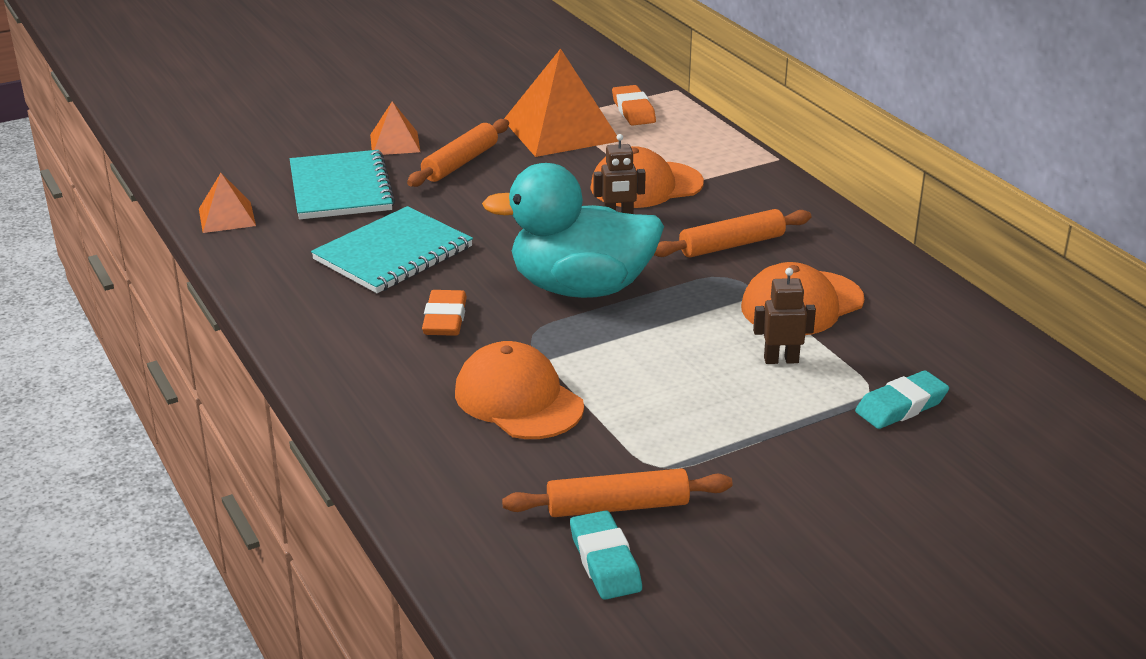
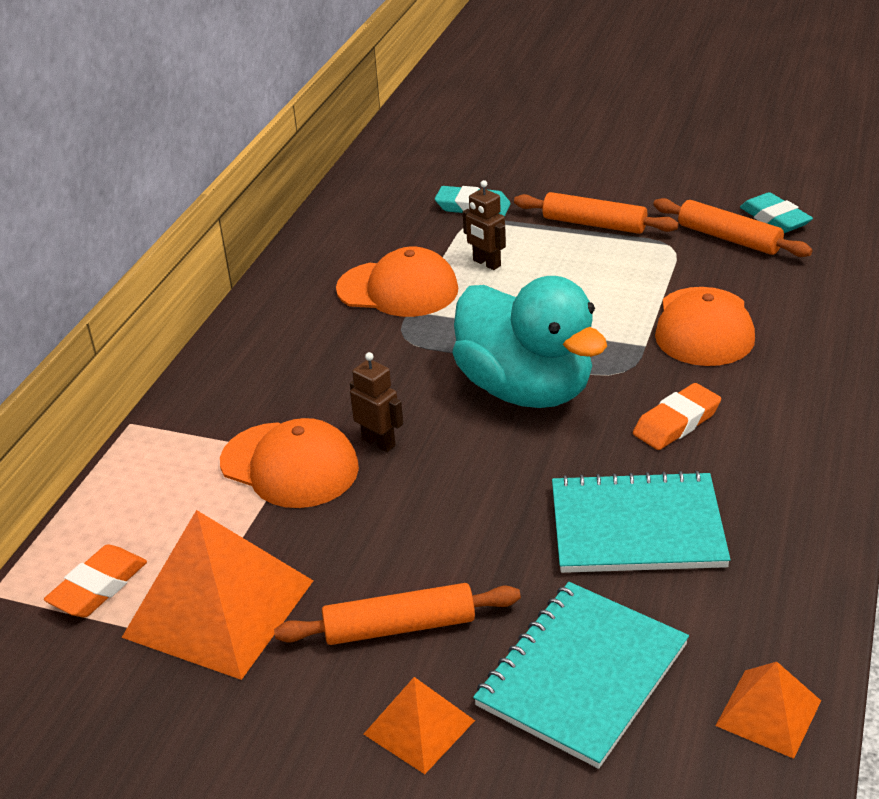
camera: 130 degrees left, 5 degrees up
(605, 561) = (774, 219): turquoise eraser -> turquoise eraser turned 60 degrees counterclockwise
(732, 245) = (347, 360): orange rolling pin -> orange rolling pin (594, 224)

